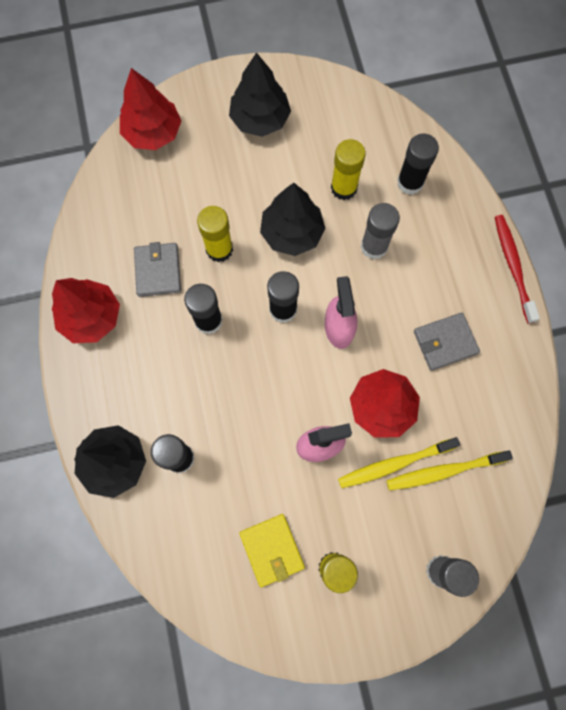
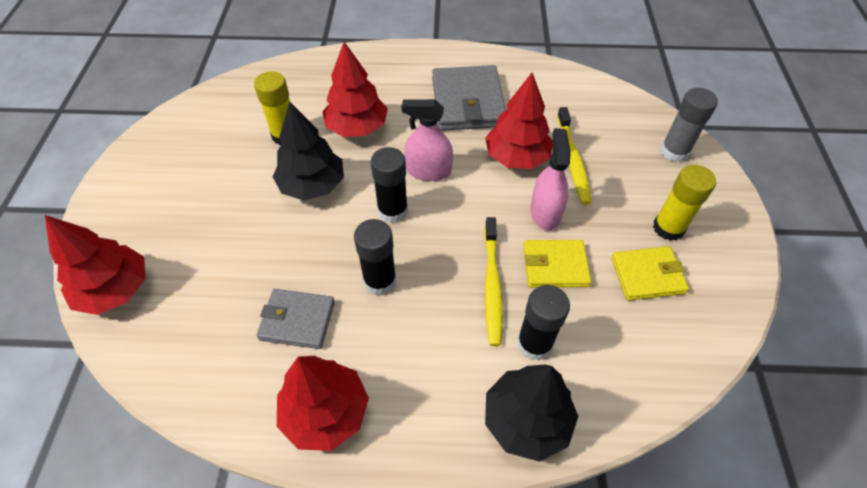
camera: 75 degrees left, 20 degrees down
(219, 249) = (300, 252): yellow glue stick -> none
(260, 119) = (168, 184): black tree -> none
(261, 464) = (555, 266): none -> yellow wallet
(374, 247) = (357, 127): grey glue stick -> red tree
(410, 182) = (306, 90): black glue stick -> none
(444, 471) = (585, 129): yellow toothbrush -> yellow toothbrush (492, 285)
(445, 342) = (468, 102): grey wallet -> grey wallet, size x1.61
(513, 266) = (415, 47): red toothbrush -> none

